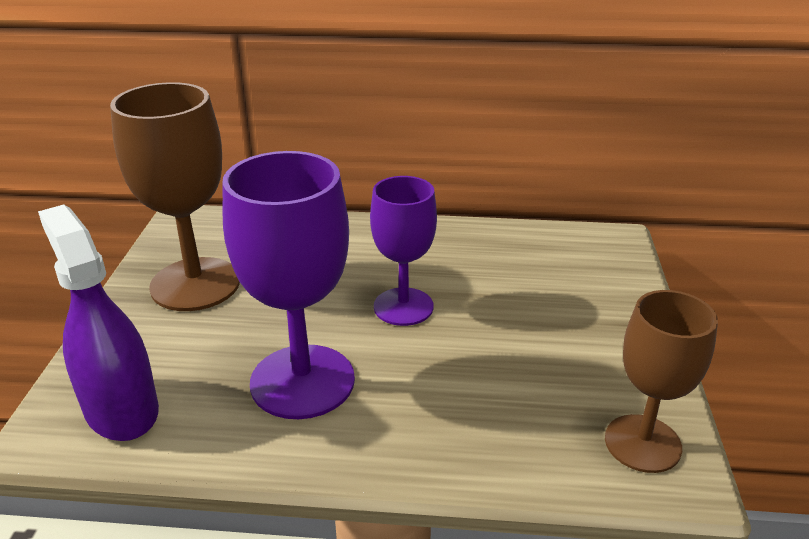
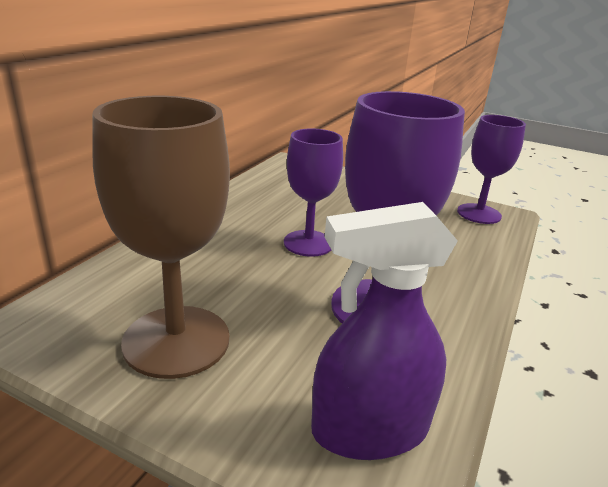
camera: 70 degrees left, 5 degrees down
(642, 443) = (479, 214): brown goblet -> purple goblet

